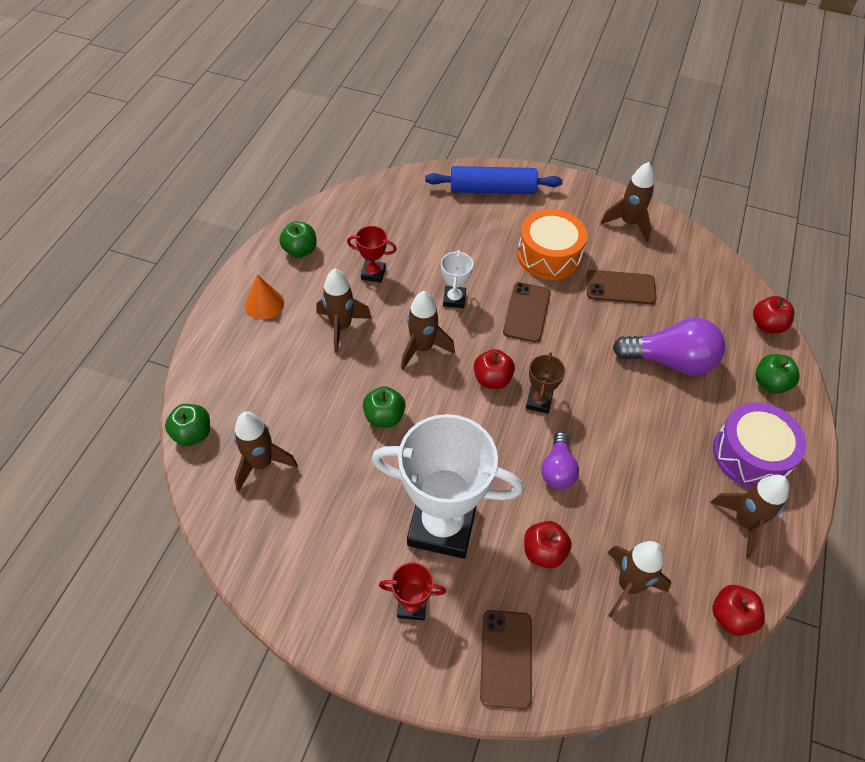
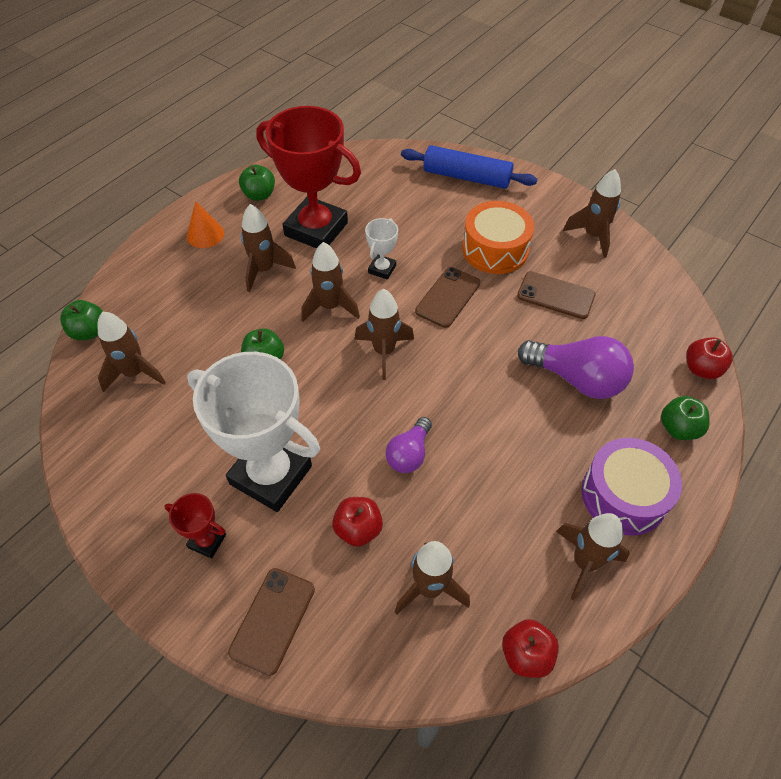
camera: 20 degrees right, 0 degrees up
(373, 273) = (316, 229): red trophy -> red trophy, size x2.27
(492, 379) = (384, 351): red apple -> brown rocket
(539, 401) = (420, 384): brown trophy -> none

